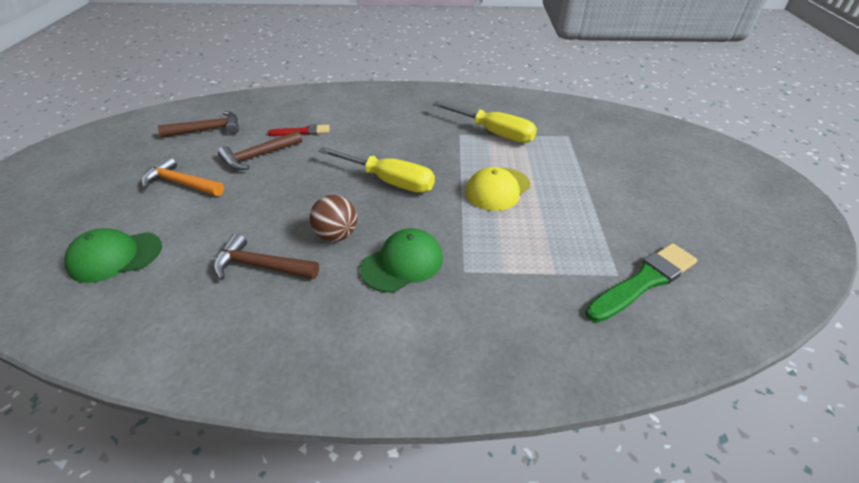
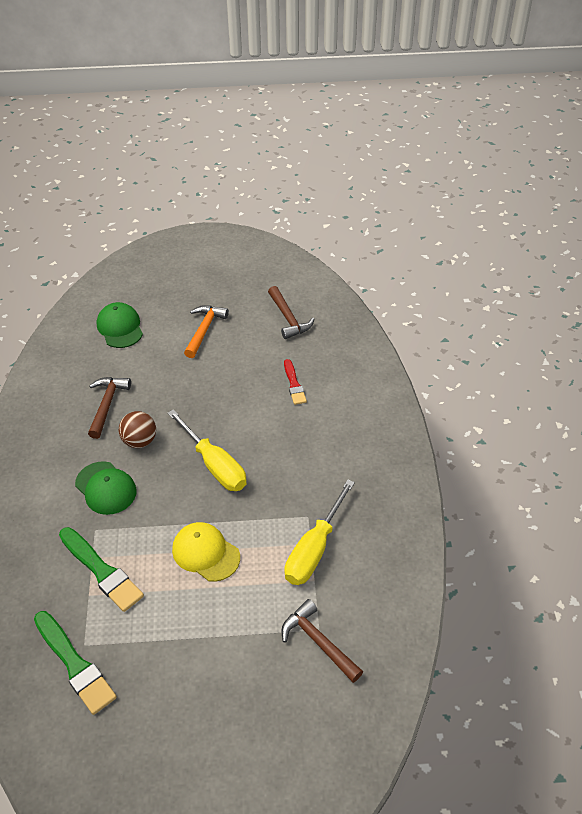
camera: 85 degrees right, 5 degrees up
(258, 156) = (248, 364): brown hammer -> brown hammer (318, 642)
(389, 181) = (214, 465): yellow screwdriver -> yellow screwdriver turned 60 degrees counterclockwise
(522, 263) = (101, 571): none -> green brush

